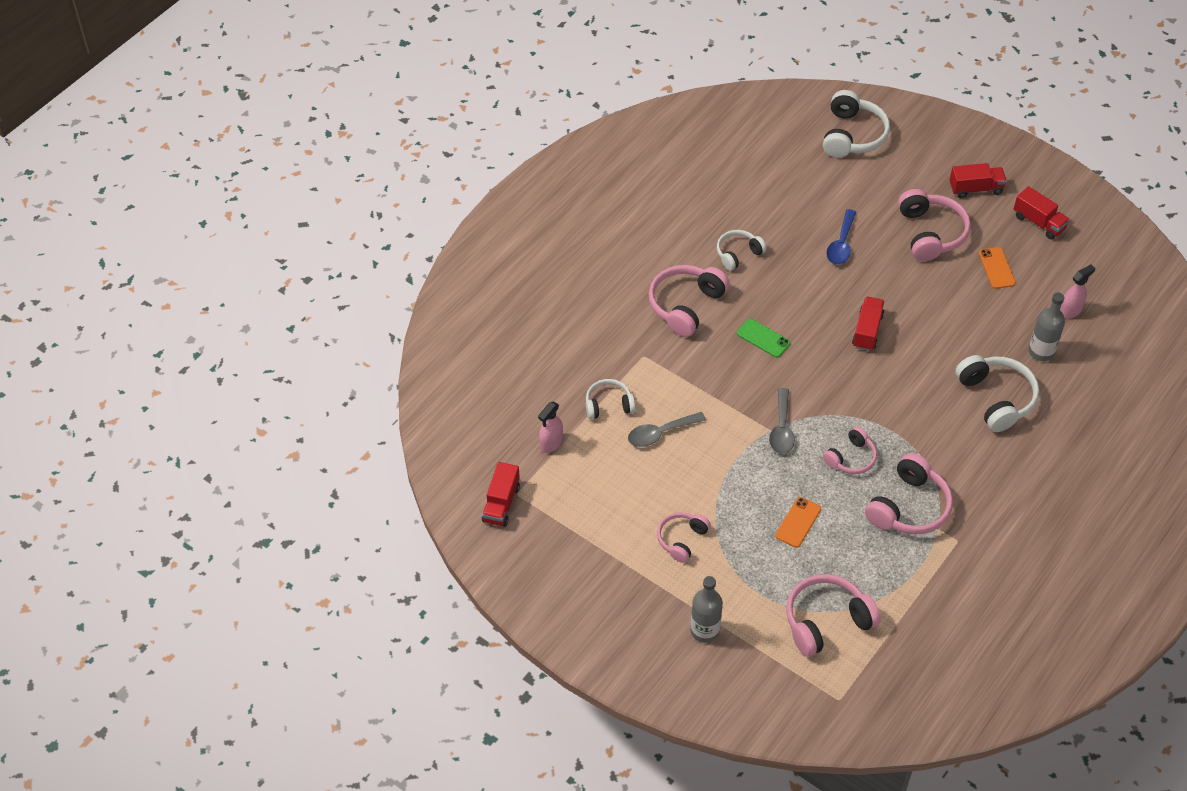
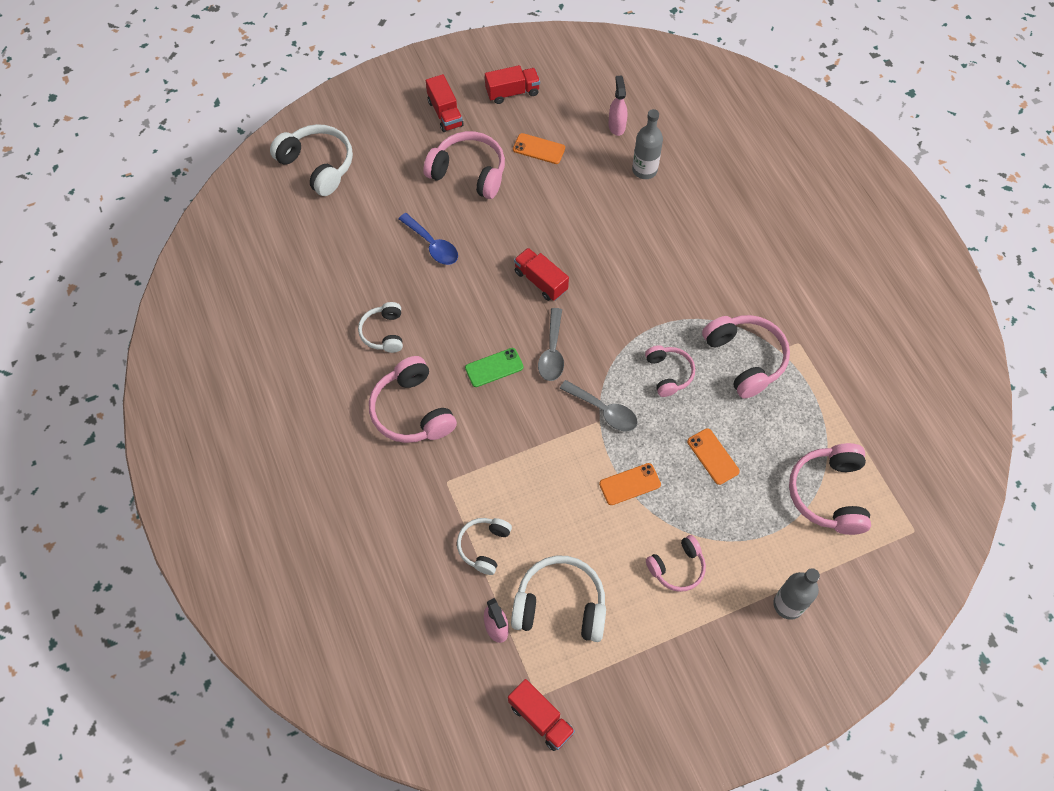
camera: 60 degrees left, 10 degrees up
(660, 433) = (546, 518): grey spoon -> grey spoon (552, 352)
(681, 539) = (677, 567): pink headphones -> pink headphones turned 90 degrees counterclockwise
(730, 475) = (630, 484): none -> orange phone
(975, 189) = (445, 113): red truck -> red truck turned 135 degrees clockwise
(996, 398) = (672, 229): white headphones -> white headphones (560, 605)

